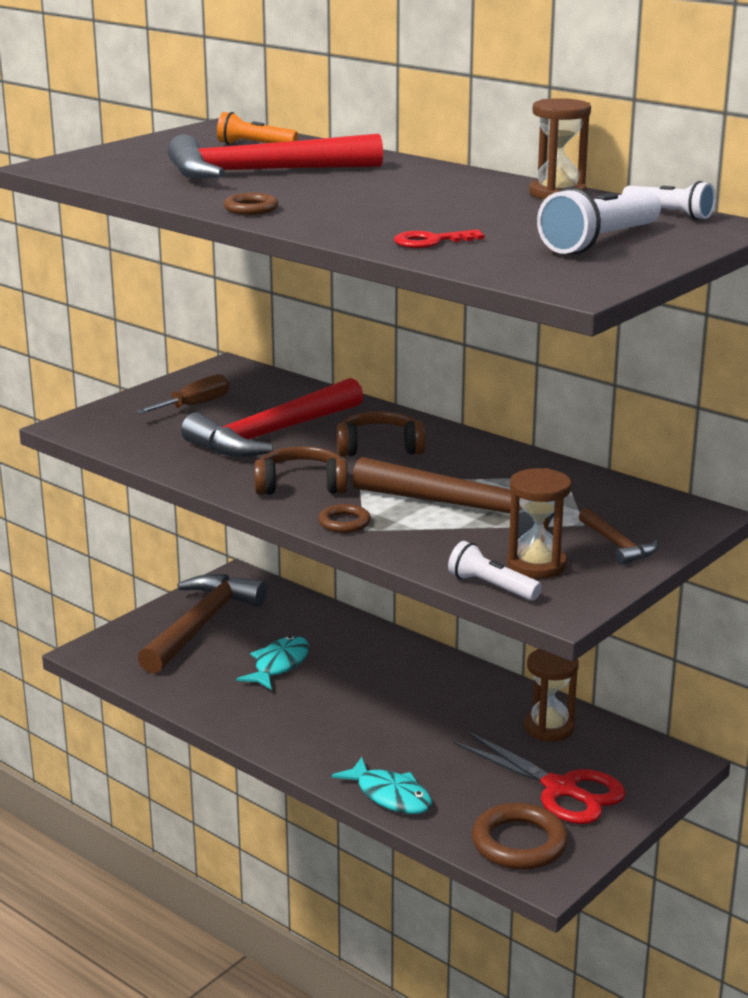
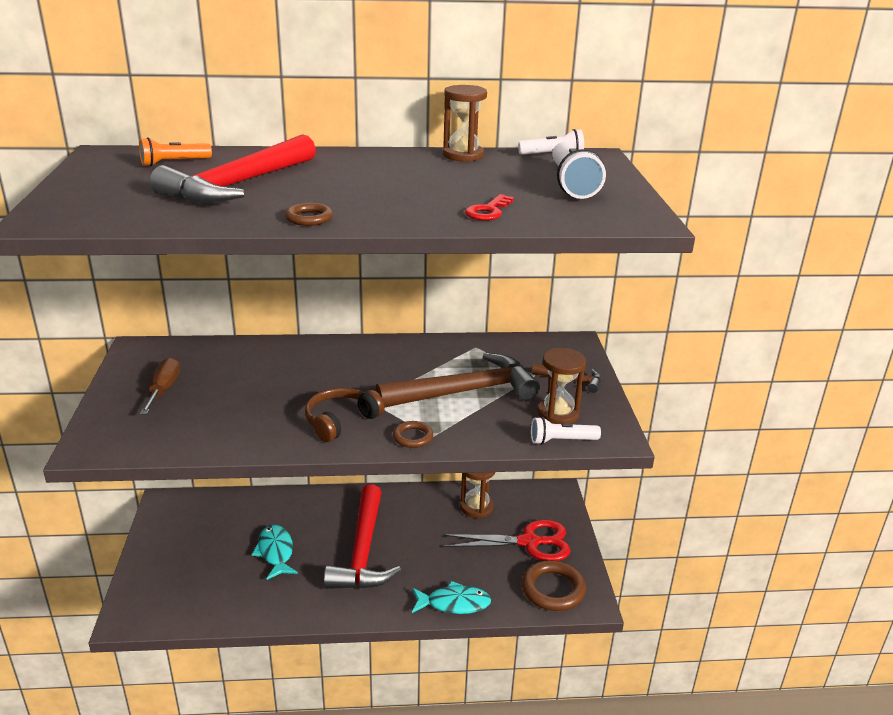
camera: 45 degrees left, 5 degrees up
(201, 625) = (185, 551): brown hammer -> none
(272, 434) = (258, 390): red hammer -> red hammer (363, 551)
(379, 447) = (343, 371): brown headphones -> none

